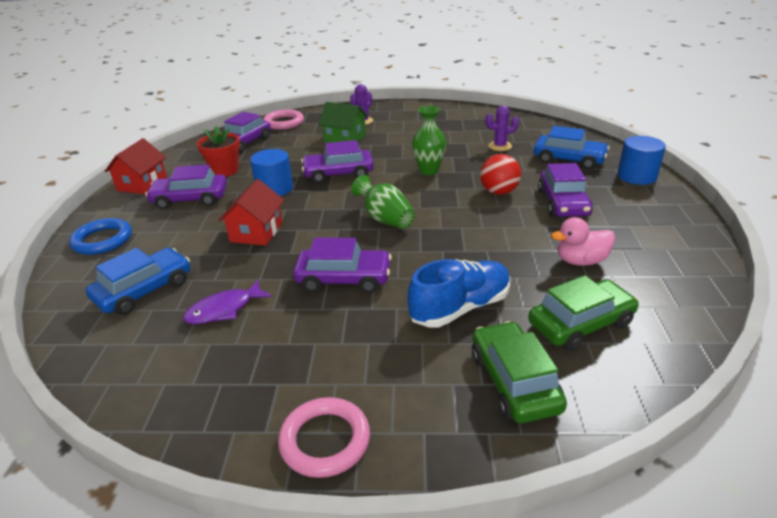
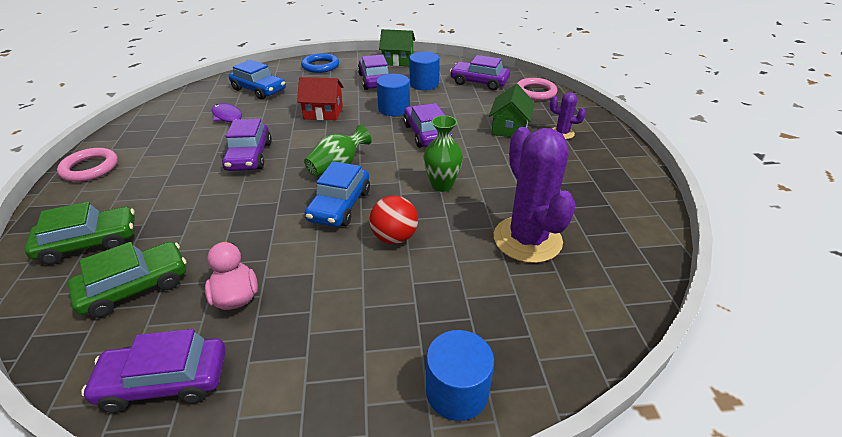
camera: 80 degrees right, 5 degrees up
(142, 184) = (398, 61): red house -> green house
(225, 171) = (424, 84): red flower pot -> blue cylinder
(460, 308) = (190, 214): blue shoe -> none
(500, 146) = (527, 239): purple cactus -> purple cactus, size x2.13
(563, 203) = (367, 292): purple car -> purple car (165, 381)
(569, 159) = (502, 309): blue car -> blue car (340, 205)
(580, 324) = (135, 287): green car -> green car turned 90 degrees counterclockwise

